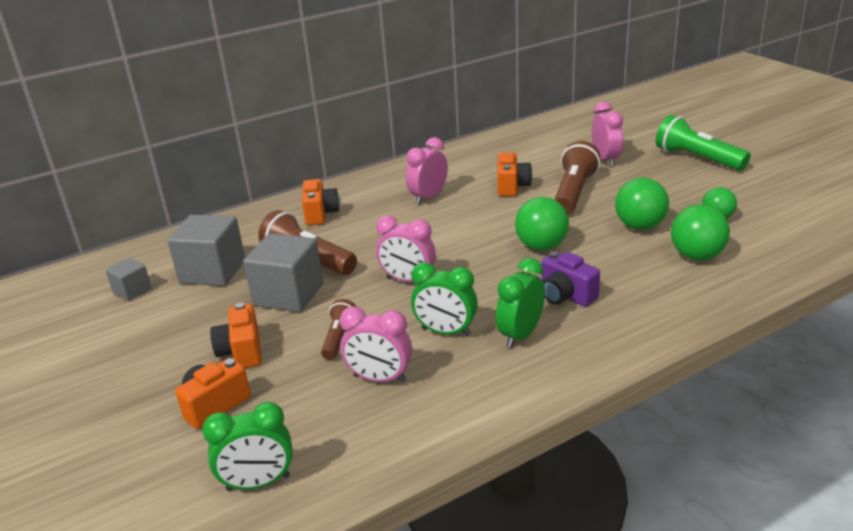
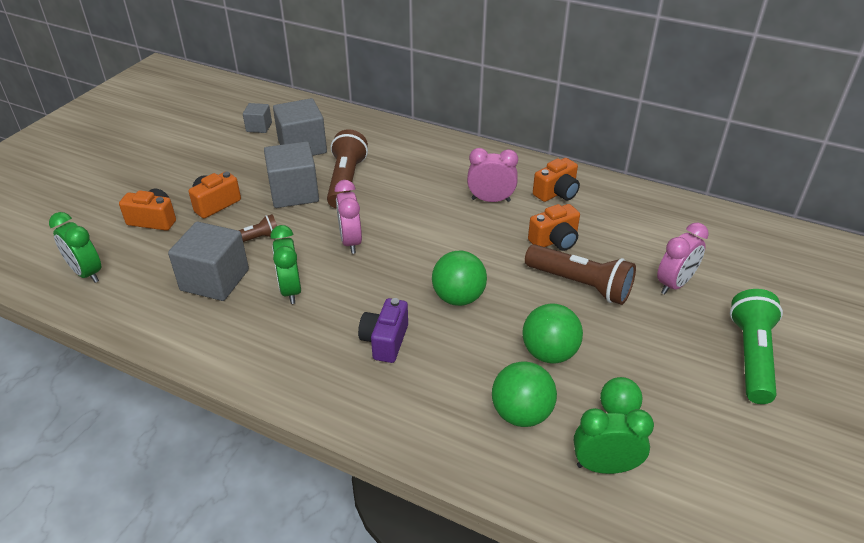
camera: 55 degrees right, 10 degrees up
(320, 214) = (417, 157): orange camera -> orange camera (556, 193)
(379, 379) = (215, 280): pink clock -> grey cube
(520, 335) = (309, 333): green clock -> green clock (604, 466)
(574, 192) = (580, 285): brown flashlight -> brown flashlight turned 45 degrees clockwise

